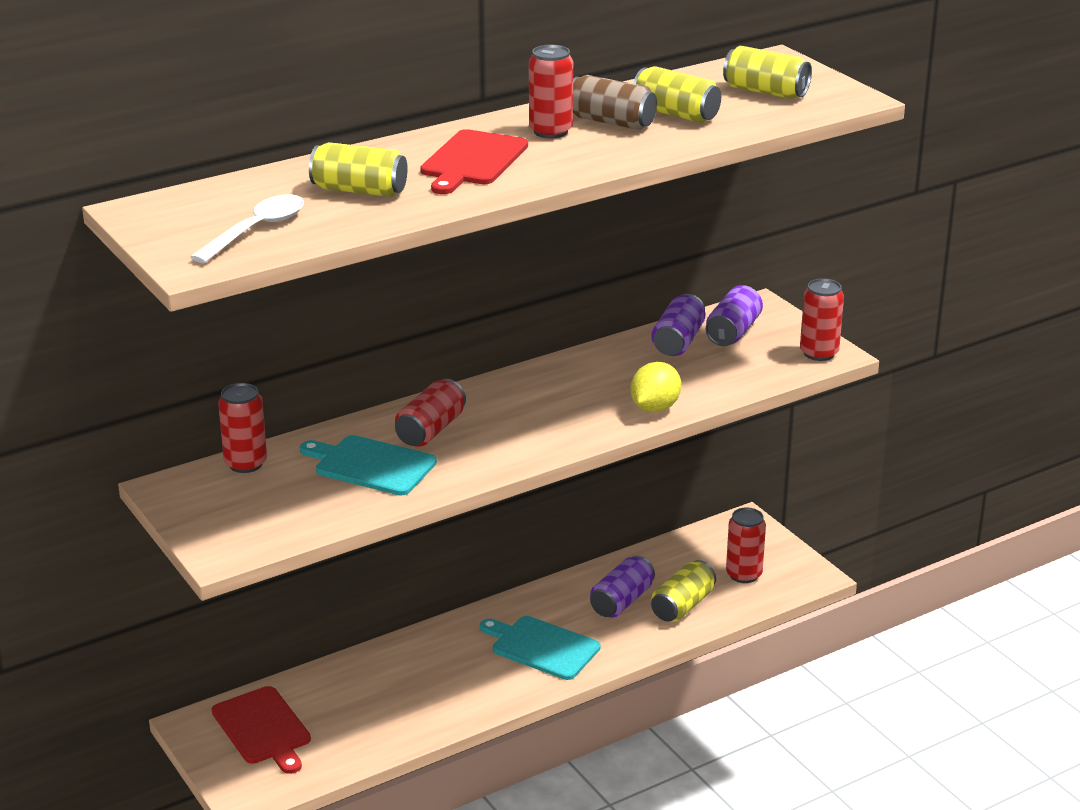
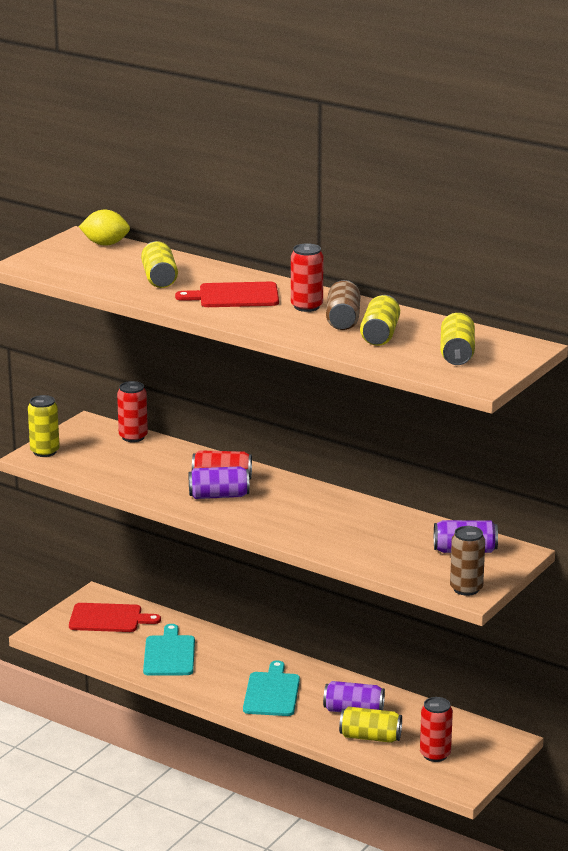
camera: 65 degrees right, 5 degrees down
(218, 540) = (45, 451): none -> yellow can
(256, 230) = (80, 267): white spoon -> none
(262, 728) = (109, 618): red cutting board -> red cutting board turned 120 degrees counterclockwise
(371, 465) = (163, 472): turquoise cutting board -> turquoise cutting board (169, 654)
(655, 408) = (321, 544): yellow lemon -> yellow lemon (105, 244)
(678, 341) = (428, 533): purple can -> purple can (219, 496)
(819, 353) = (466, 589): red can -> brown can

